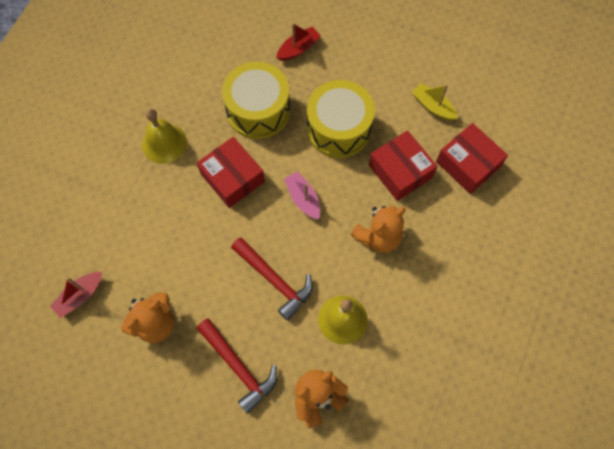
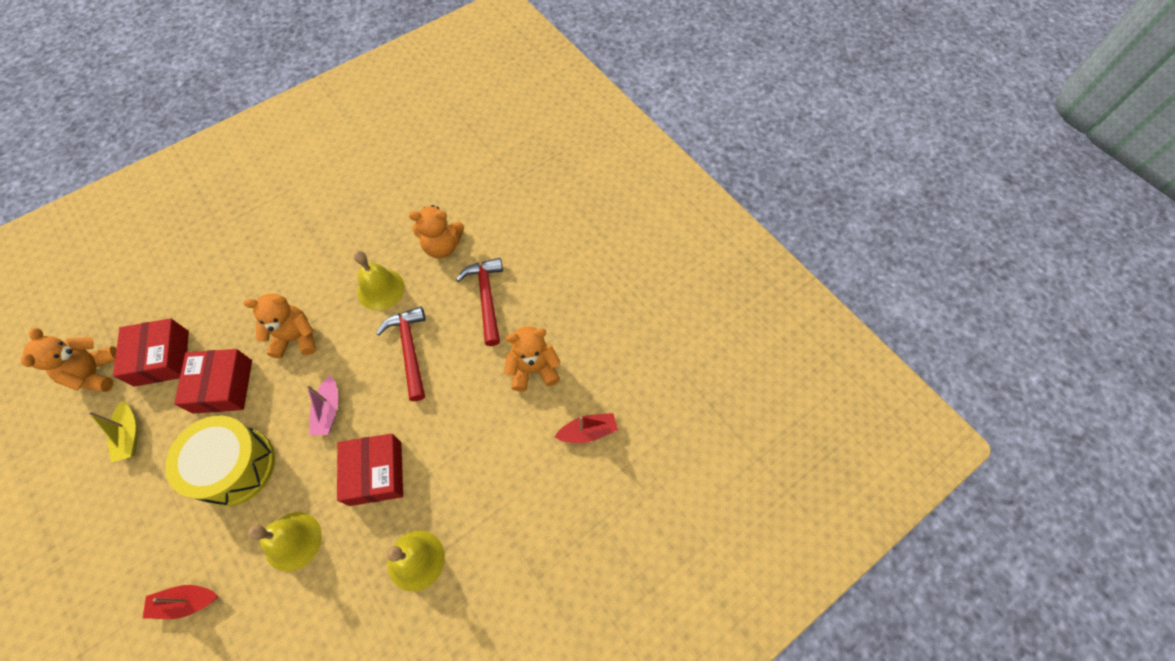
camera: 150 degrees left, 5 degrees down
(258, 110) = (293, 541): yellow drum -> yellow bell
(504, 128) = (95, 373): none -> orange teddy bear

